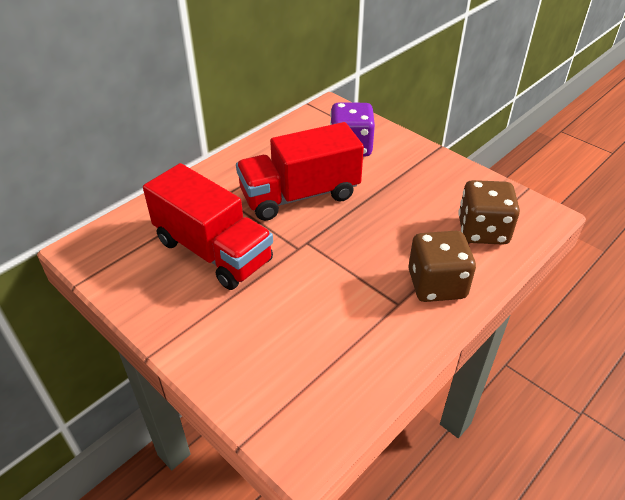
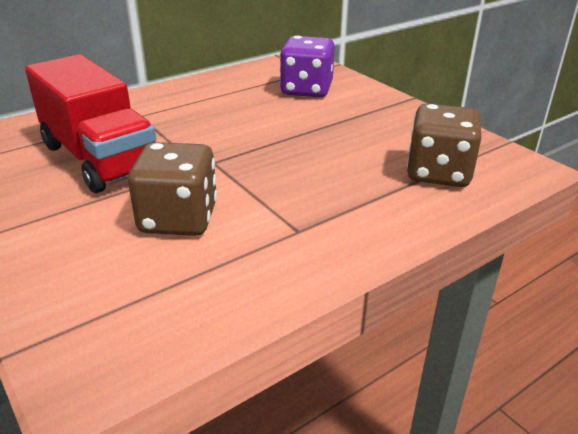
camera: 10 degrees right, 10 degrees down
(300, 195) = (227, 122): red truck -> none
(436, 284) = (357, 217): brown dice -> brown dice (178, 219)

